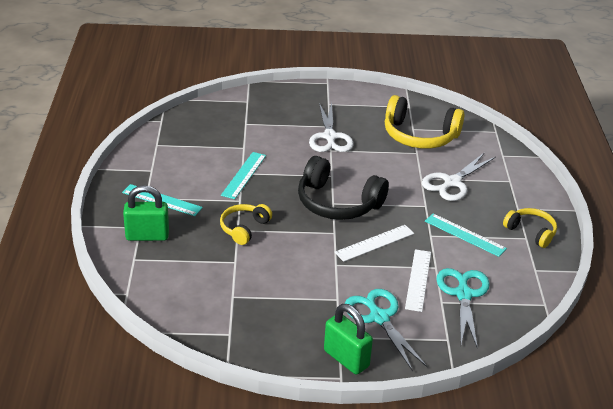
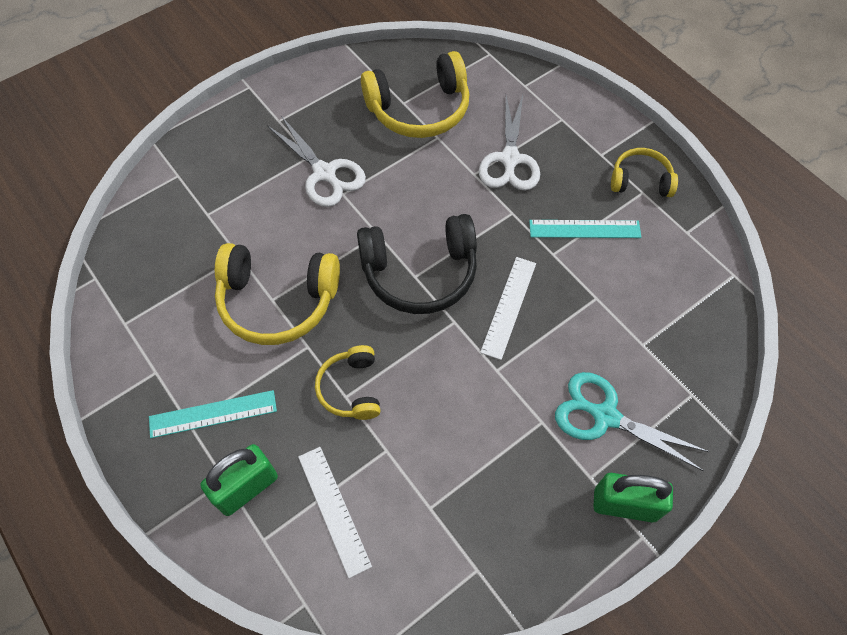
camera: 35 degrees left, 25 degrees up
(244, 175) = (277, 301): turquoise ruler -> yellow headphones
(418, 280) = (595, 329): white ruler -> white ruler (334, 510)
(463, 294) = (653, 317): turquoise scissors -> none

